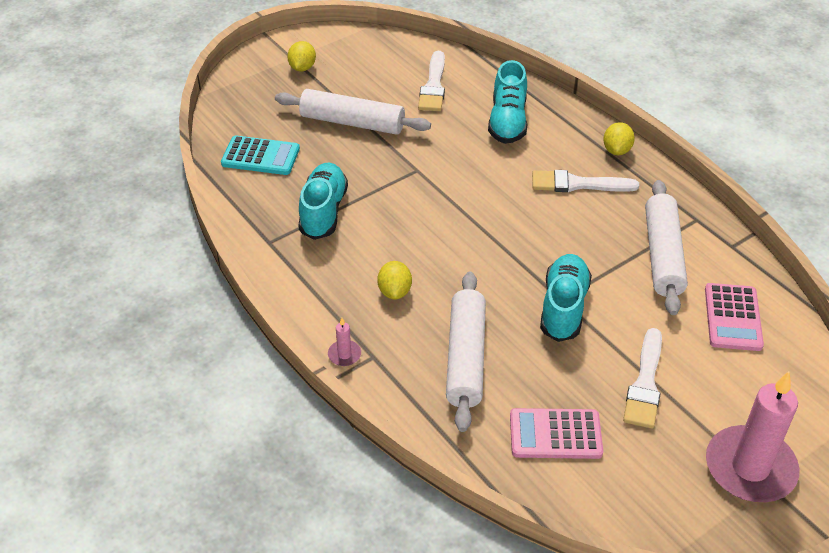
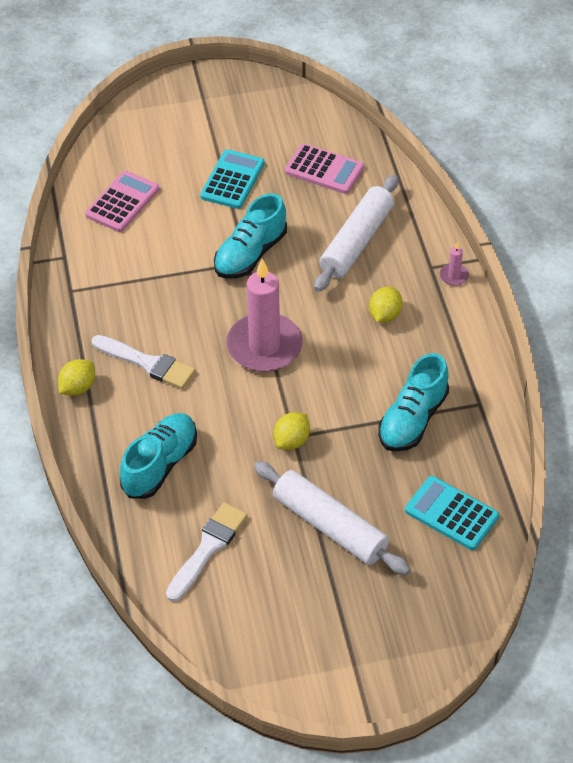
camera: 155 degrees left, 5 degrees up
(302, 68) = (349, 640): yellow lemon -> yellow lemon (292, 441)
(645, 384) = (232, 180): white brush -> turquoise calculator
(662, 255) = (131, 269): white rolling pin -> none
(750, 468) = (206, 110): pink candle -> pink candle (264, 346)

